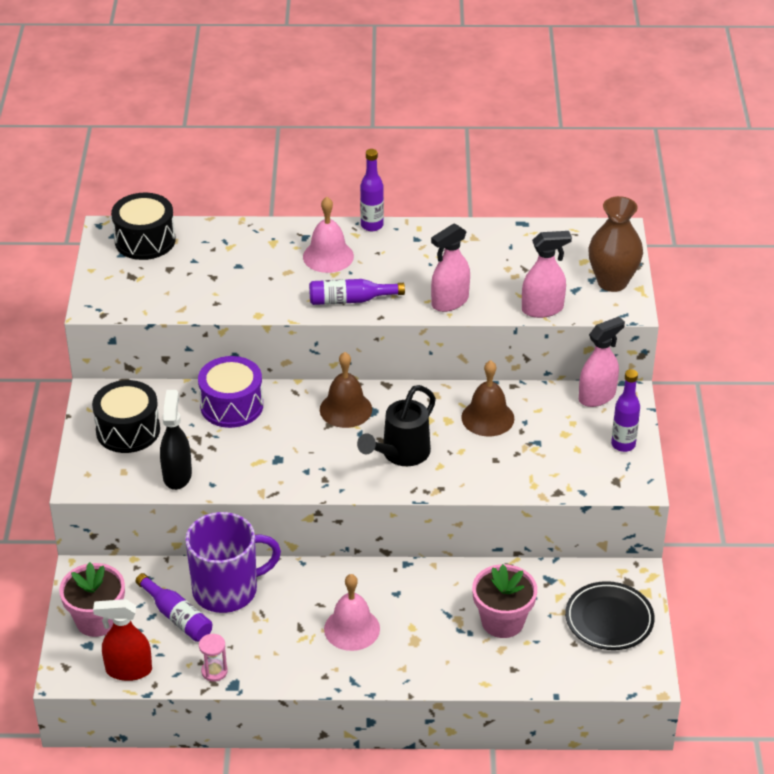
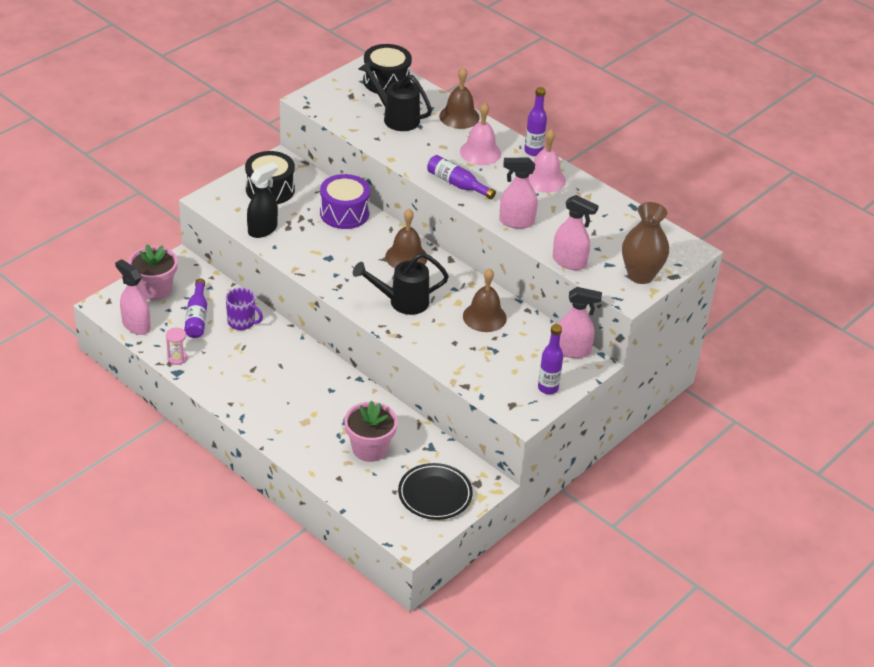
camera: 40 degrees right, 0 degrees up
(128, 670) = (136, 325): red spray bottle -> pink spray bottle
(204, 271) = (396, 117): none -> black watering can
(227, 590) = (242, 322): purple mug -> purple mug, size x0.55
(261, 233) = (459, 116): none -> brown bell
(352, 629) = (279, 390): pink bell -> pink bell (544, 179)

